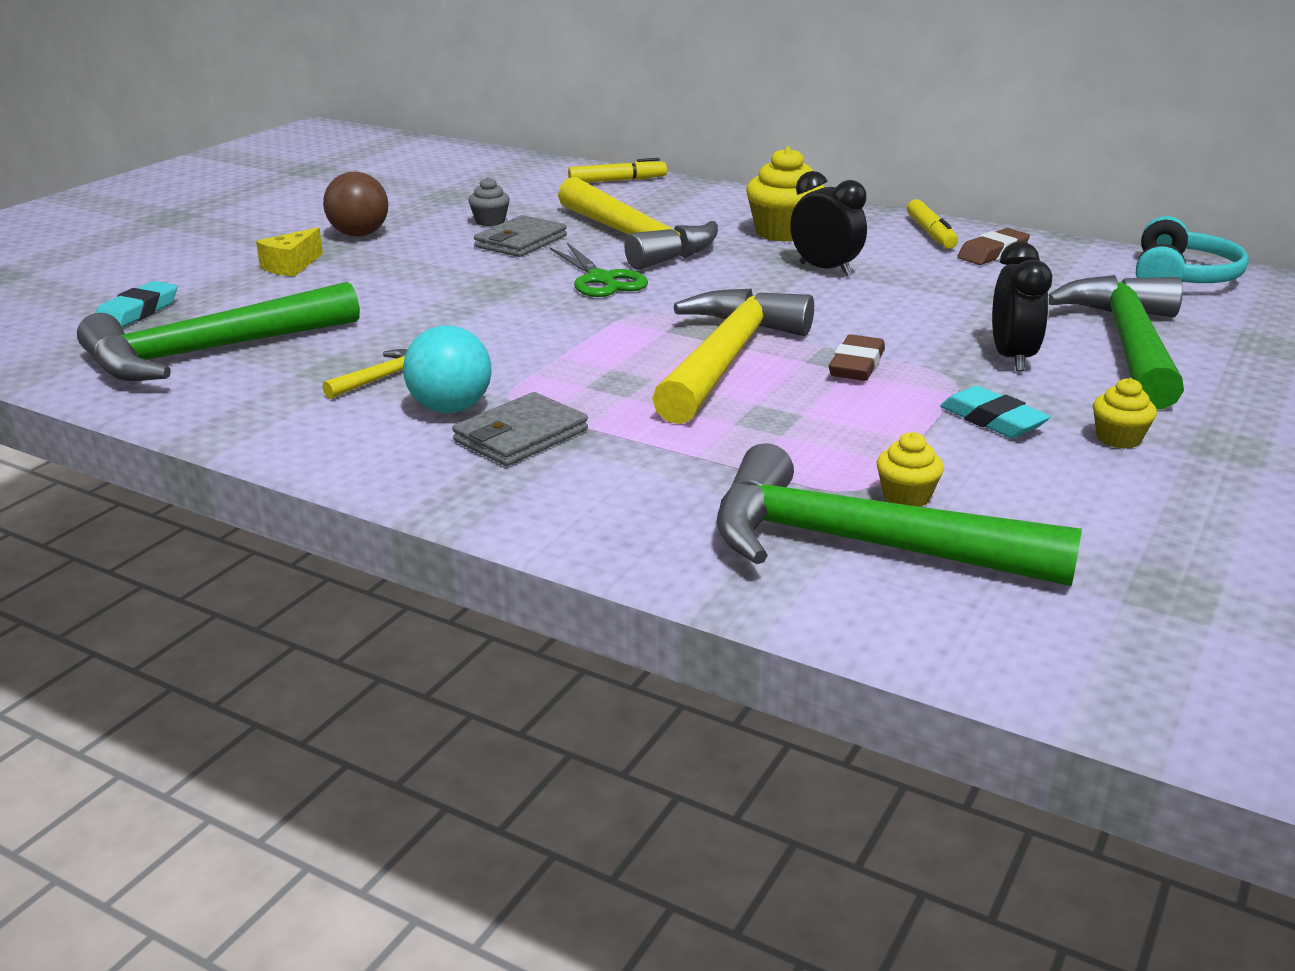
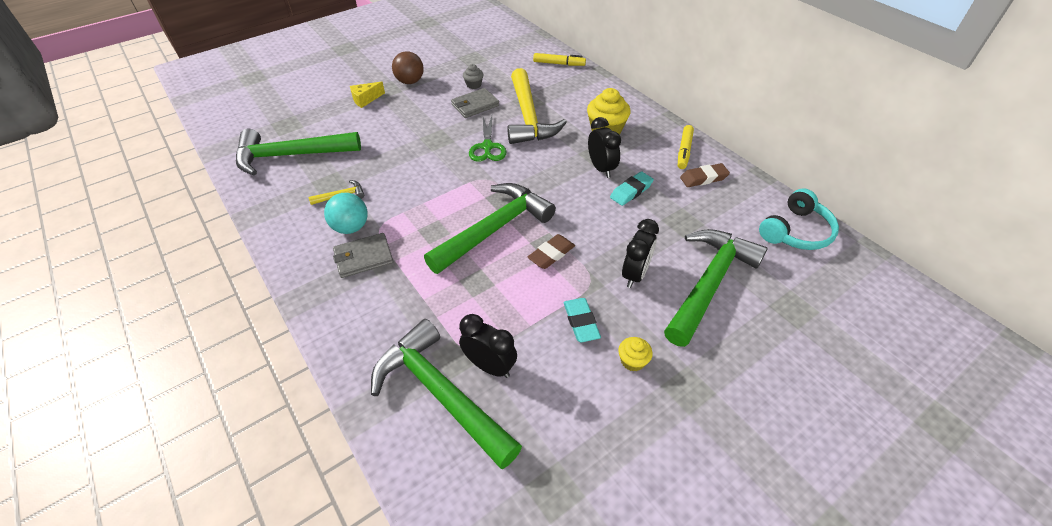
camera: 25 degrees right, 20 degrees up
(137, 312) = (285, 118): turquoise eraser -> turquoise eraser (631, 191)
(726, 359) = (494, 229): yellow hammer -> green hammer
(906, 497) = (490, 366): yellow cupcake -> black clock

